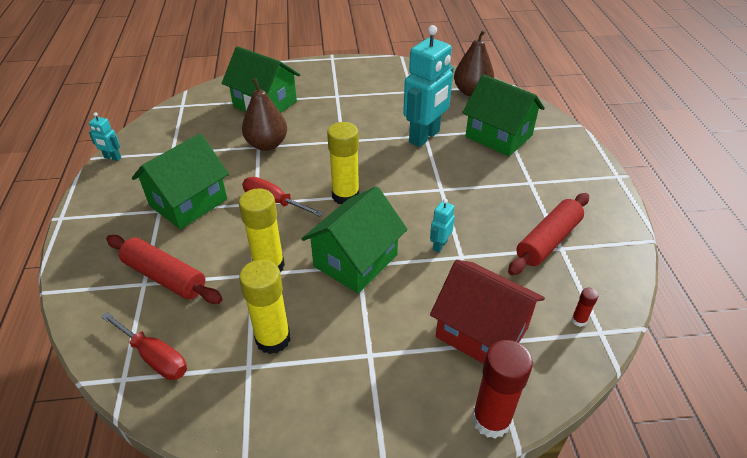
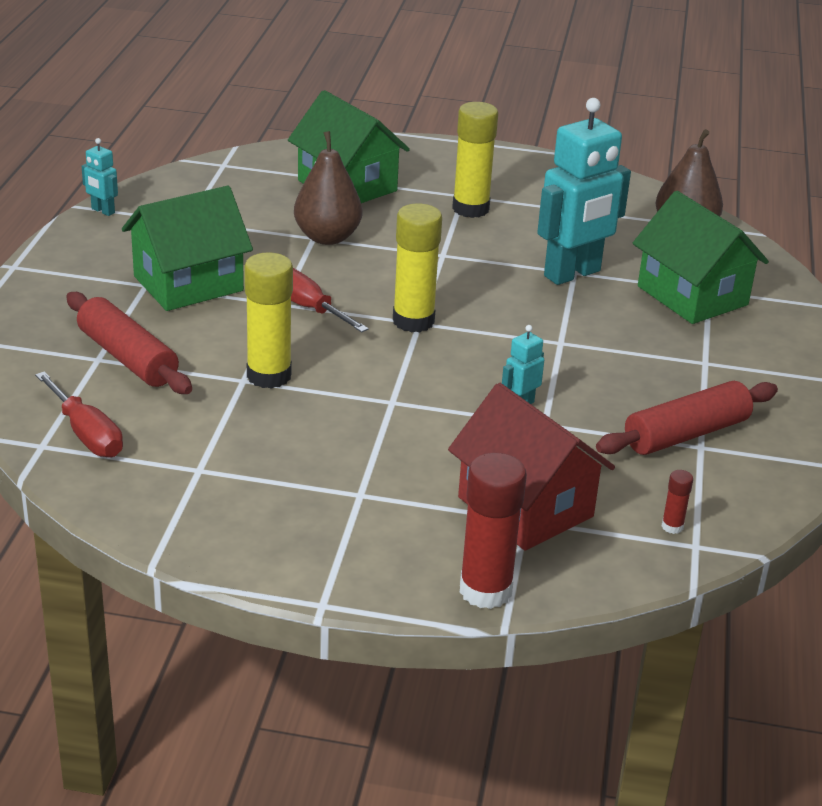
camera: 15 degrees right, 10 degrees down
(273, 339) = (241, 450): yellow glue stick -> yellow glue stick (470, 209)
(355, 260) = (391, 395): green house -> none

